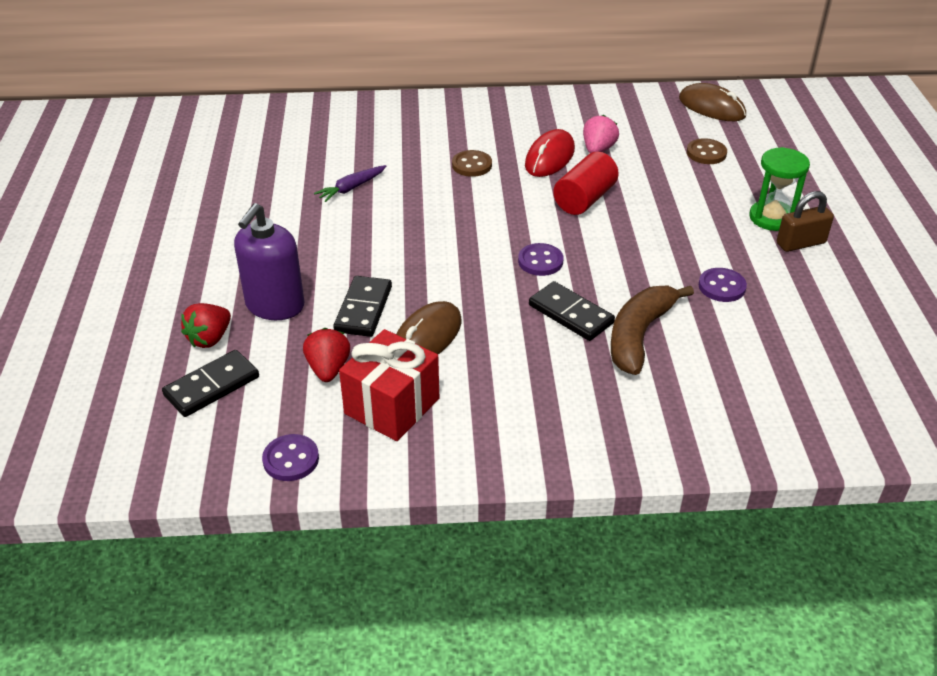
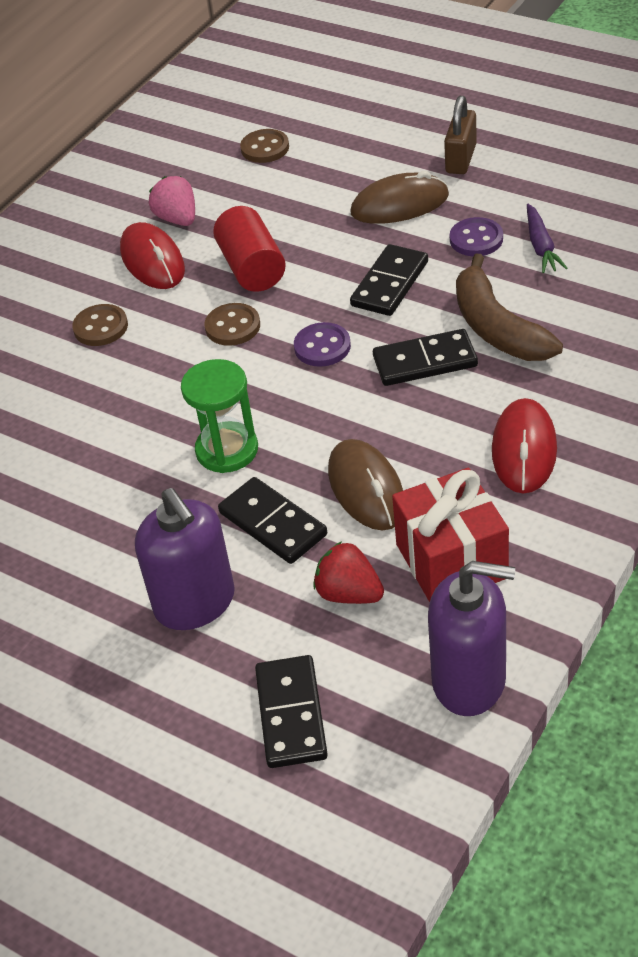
camera: 50 degrees left, 5 degrees up
(210, 339) = (202, 688): red strawberry -> none
(291, 459) = (469, 680): purple button -> purple soap dispenser
(351, 188) = (36, 448): purple carrot -> purple carrot (541, 246)
(522, 215) = (232, 326): none -> brown button
(527, 400) = (524, 450): none -> red mouse
(631, 265) = (389, 284): none -> black domino
(711, 107) = (193, 107): brown mouse -> brown mouse (399, 205)
(771, 218) = (407, 157): green hourglass -> green hourglass (227, 450)

